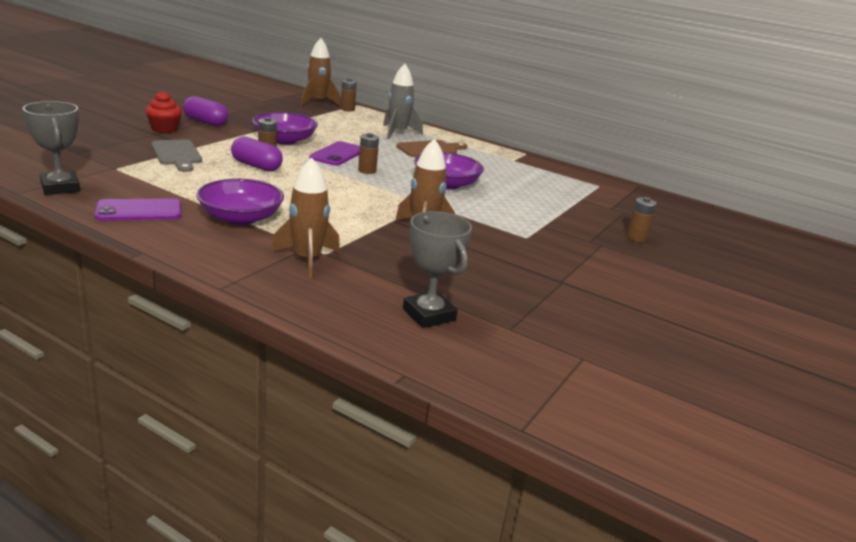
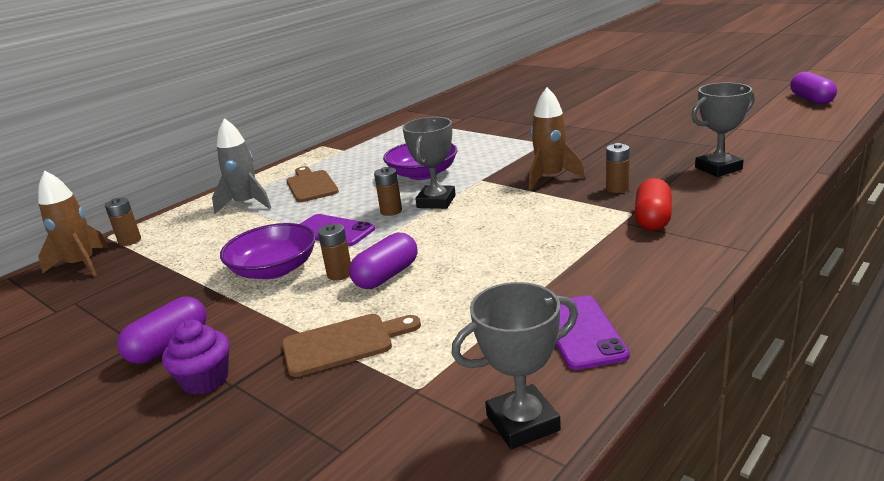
camera: 75 degrees left, 0 degrees up
(164, 129) = (205, 380): red cupcake -> purple cupcake
(177, 154) = (344, 343): grey cutting board -> brown cutting board
(240, 218) = (568, 263): purple bowl -> none
(307, 259) = (653, 219): brown rocket -> red capsule
(380, 185) = (436, 201): none -> grey trophy
(636, 238) = (524, 113): brown battery -> brown battery (617, 188)
(748, 463) = (811, 99): none -> purple capsule

